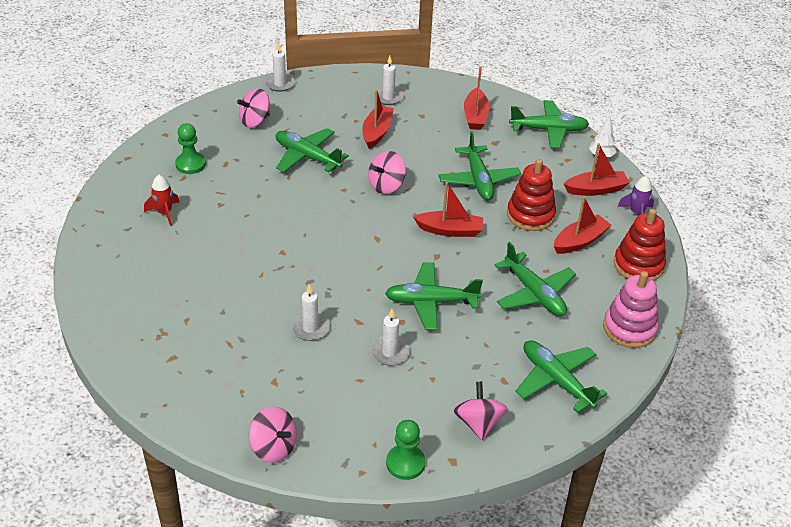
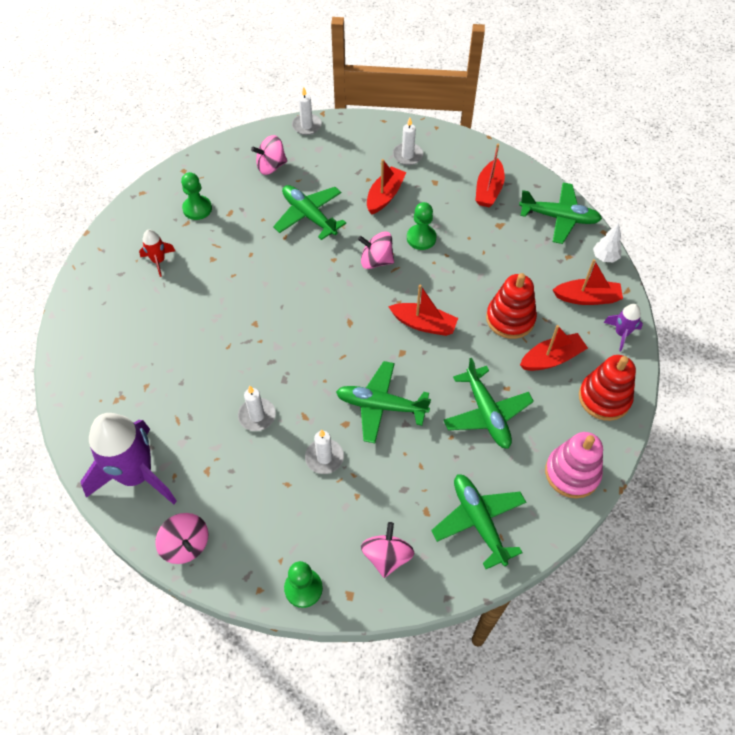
camera: 15 degrees right, 15 degrees up
(201, 396) = (136, 475): none -> purple rocket
(386, 185) = (376, 261): pink spinning top -> pink spinning top turned 45 degrees clockwise
(424, 162) = (421, 238): none -> green pawn
(478, 180) = (469, 268): green plane -> none

